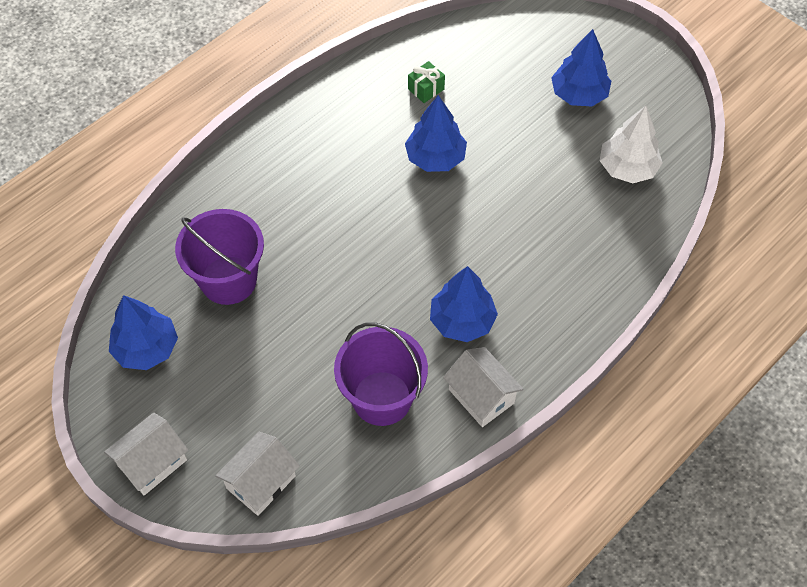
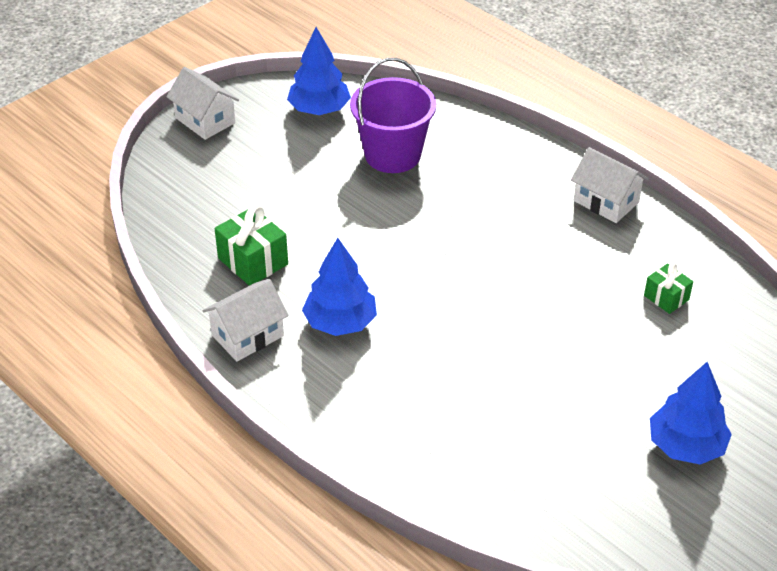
camera: 90 degrees right, 15 degrees down
(261, 482) = (176, 184): white house -> white house (606, 201)
(382, 398) = (253, 261): purple bucket -> green gift
(435, 158) = (562, 304): blue tree -> none
(627, 168) = (567, 489): white tree -> none

